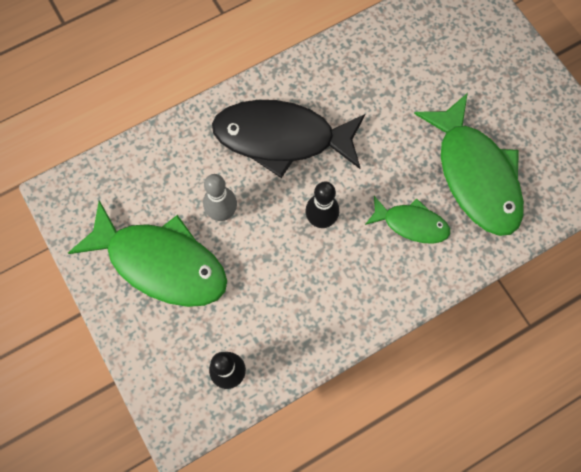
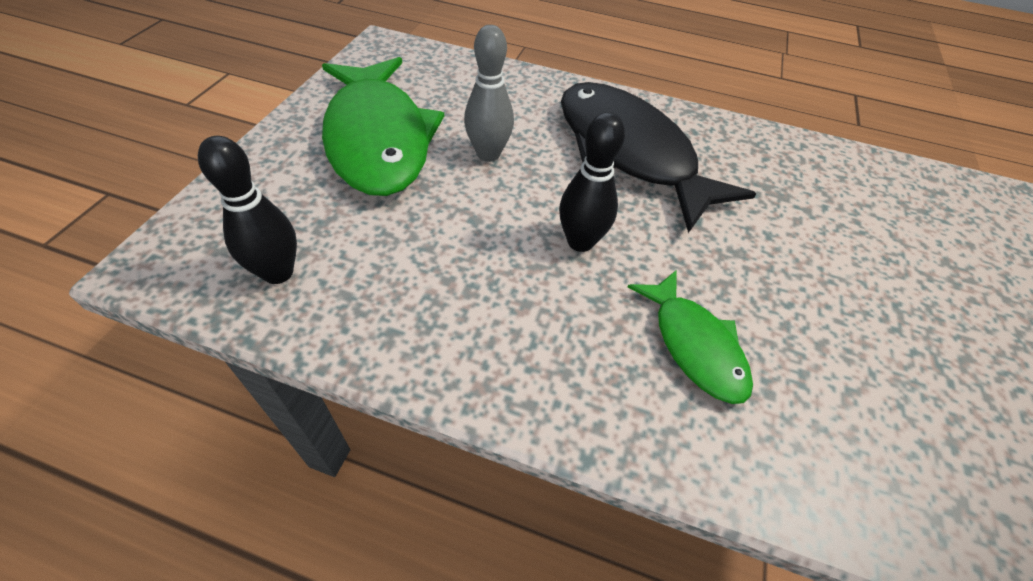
camera: 45 degrees right, 20 degrees down
(475, 175) = (860, 378): green fish -> none

